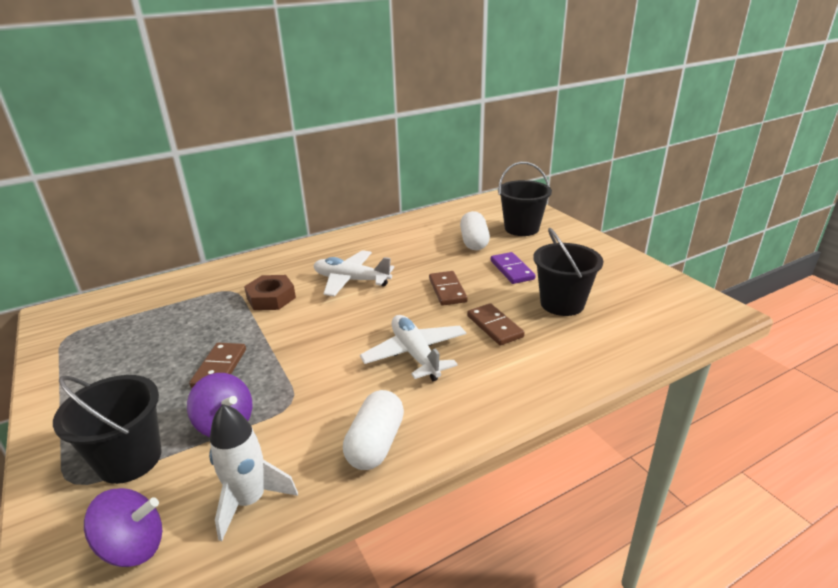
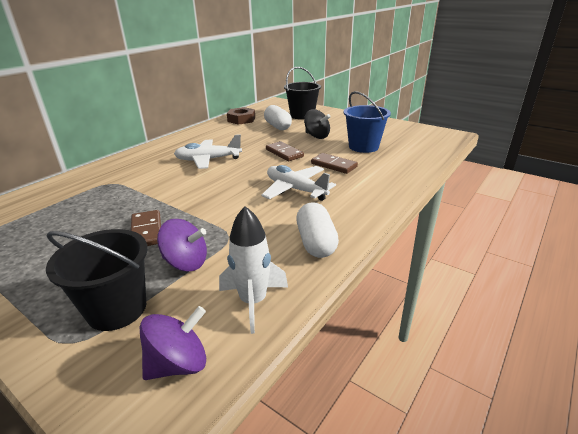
camera: 25 degrees left, 0 degrees up
(271, 298) = (151, 181): brown nut -> brown nut (241, 119)
(512, 270) = (316, 136): purple domino -> black spinning top
(562, 304) = (363, 147): black bucket -> blue bucket

